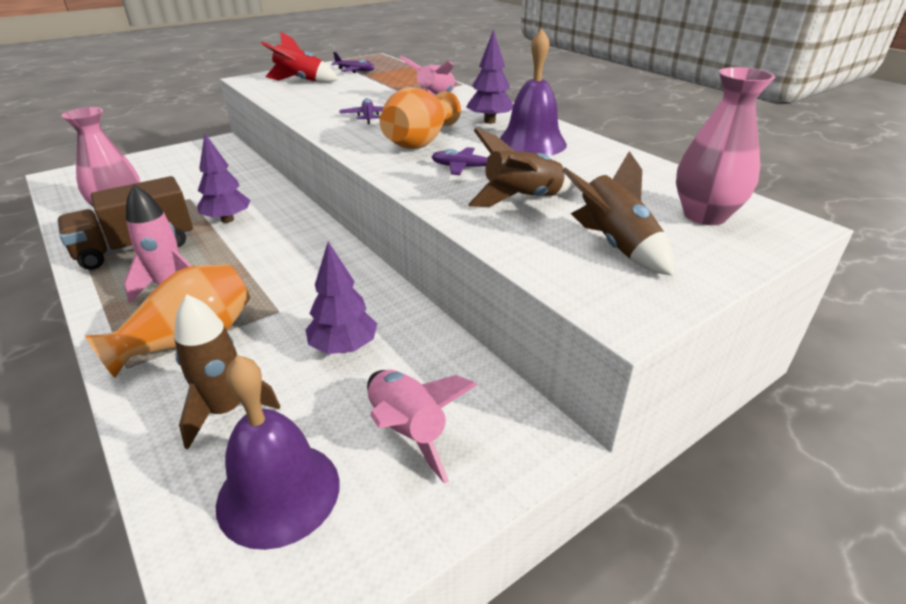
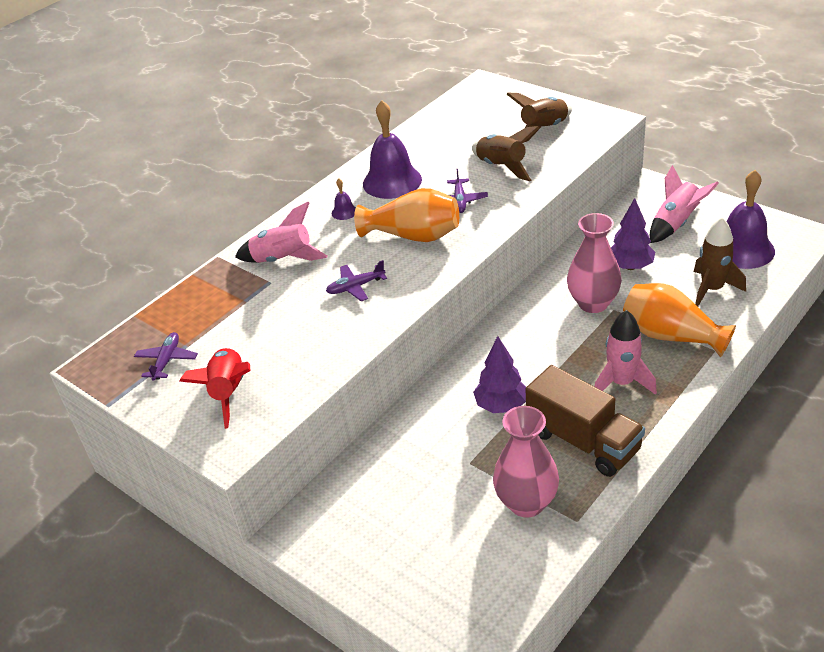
camera: 100 degrees left, 5 degrees up
(489, 121) = (344, 212): purple tree -> purple bell
(704, 215) = (487, 107): pink vase -> pink vase (593, 303)

